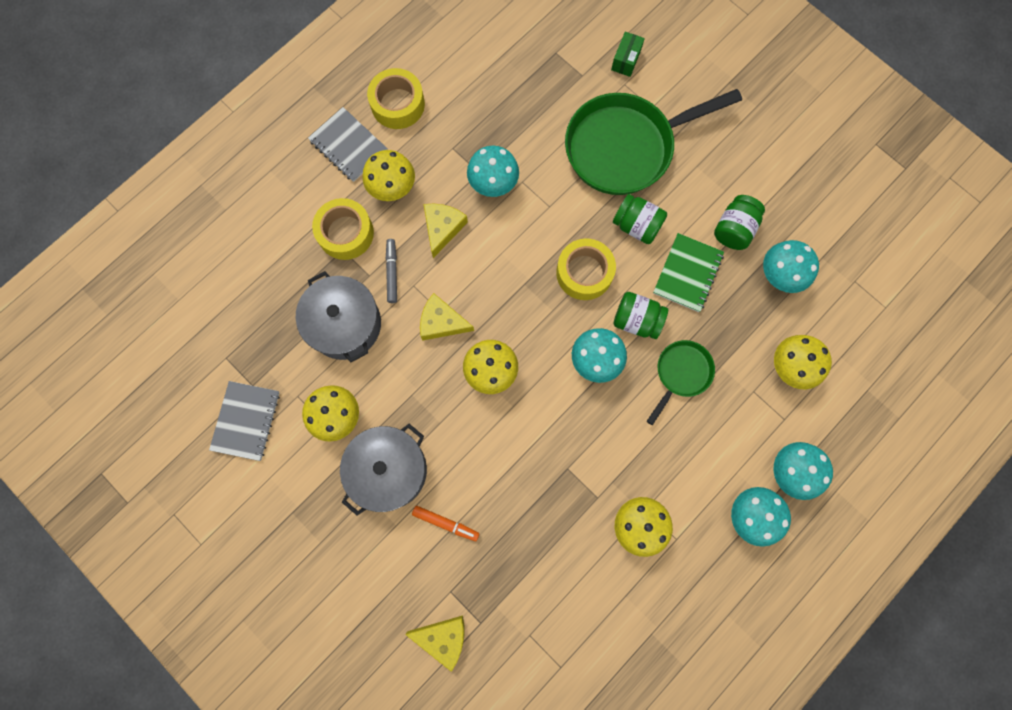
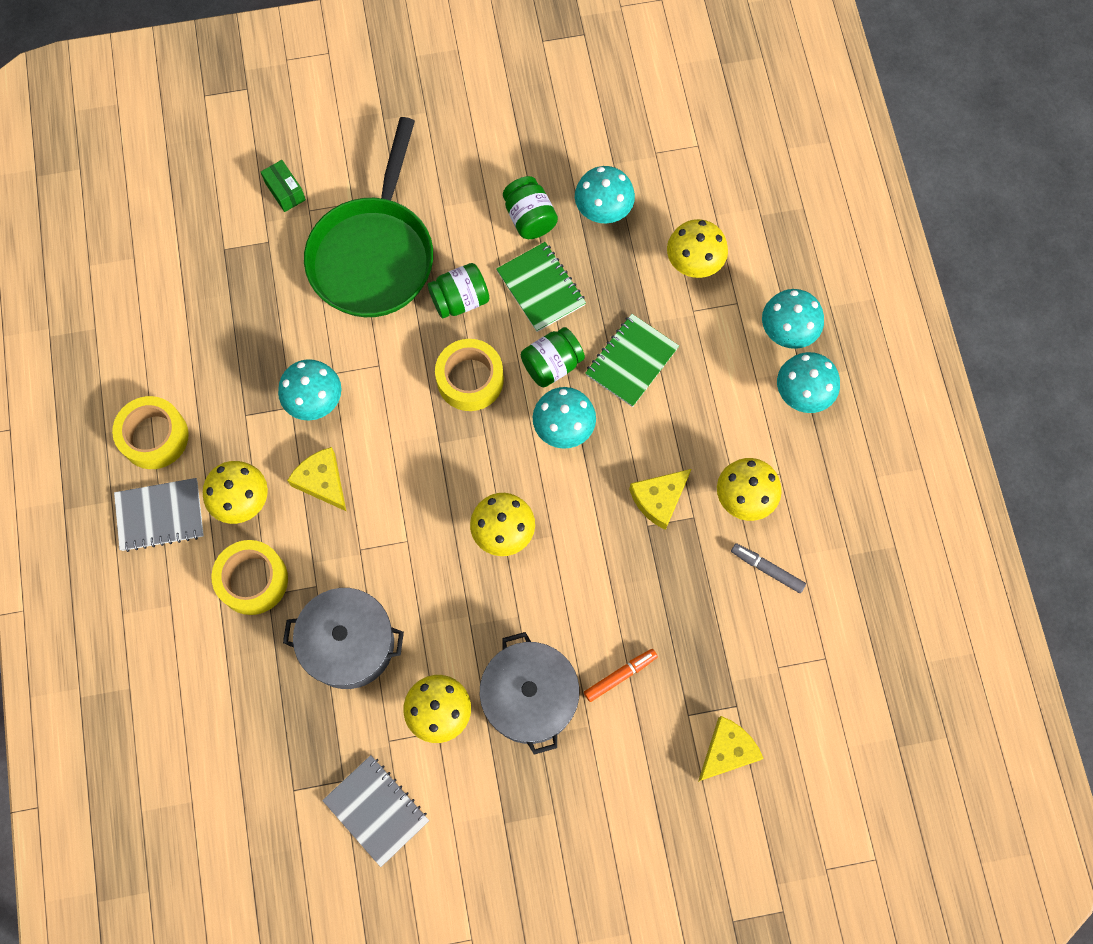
camera: 55 degrees left, 5 degrees down
(392, 273) = (331, 561): grey marker -> grey marker (767, 569)
(441, 322) = (418, 547): yellow cheese -> yellow cheese (659, 499)
(681, 373) = (631, 361): green pan -> green notebook

